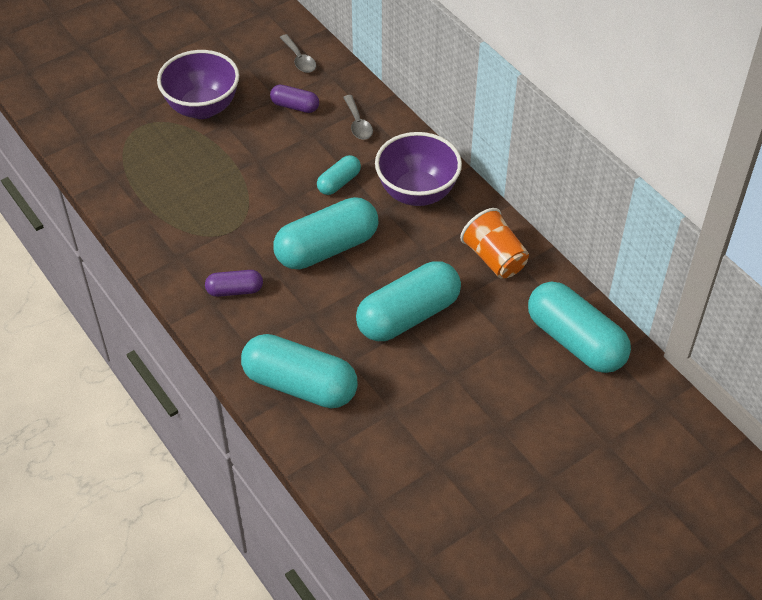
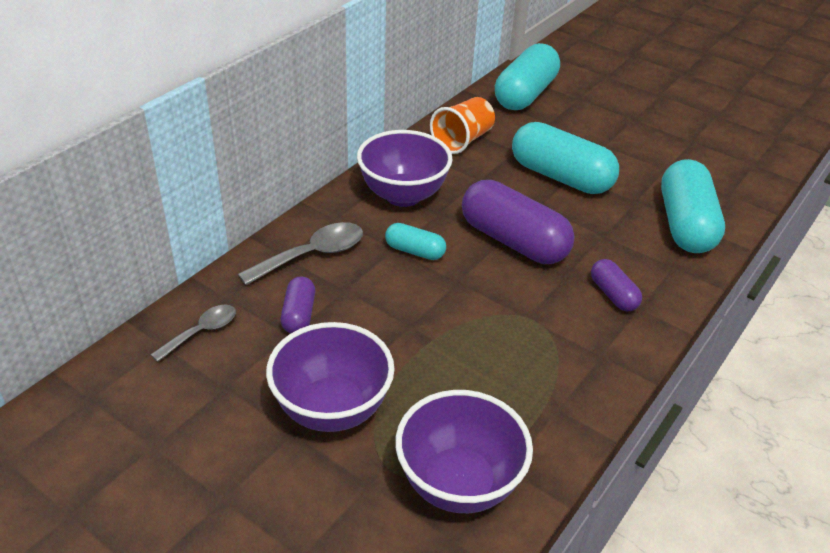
camera: 110 degrees left, 10 degrees down
(117, 151) = (458, 483): none -> purple bowl
(327, 248) = (513, 241): turquoise capsule -> purple capsule
(358, 124) = (312, 255): grey spoon -> grey spoon, size x1.56

